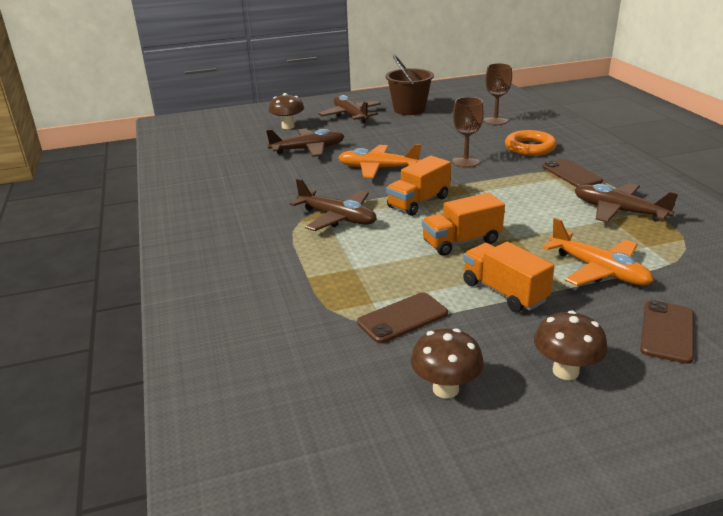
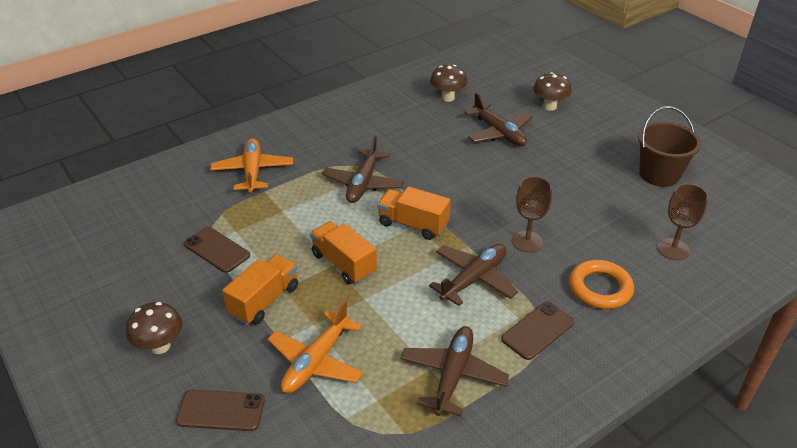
camera: 70 degrees right, 10 degrees up
(350, 115) = (608, 137): brown plane -> brown plane (474, 279)
(377, 168) = (477, 185): orange plane -> orange plane (253, 171)
(445, 389) = (135, 285): brown mushroom -> brown mushroom (447, 98)

